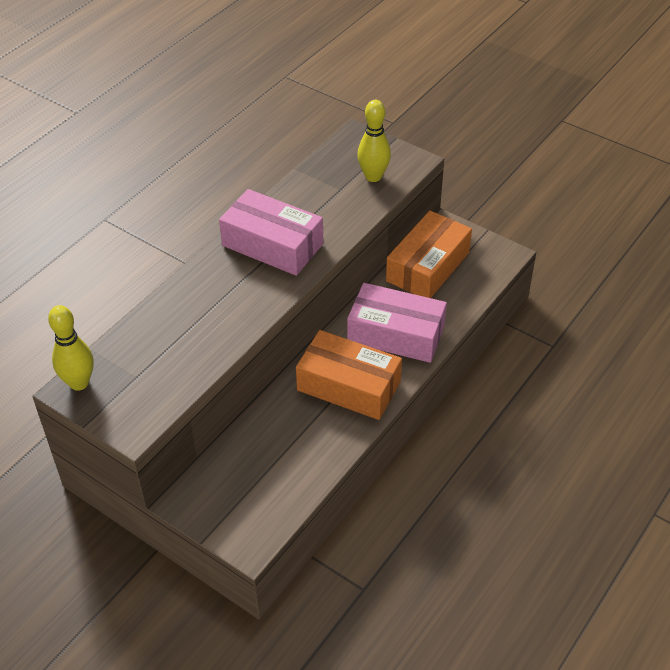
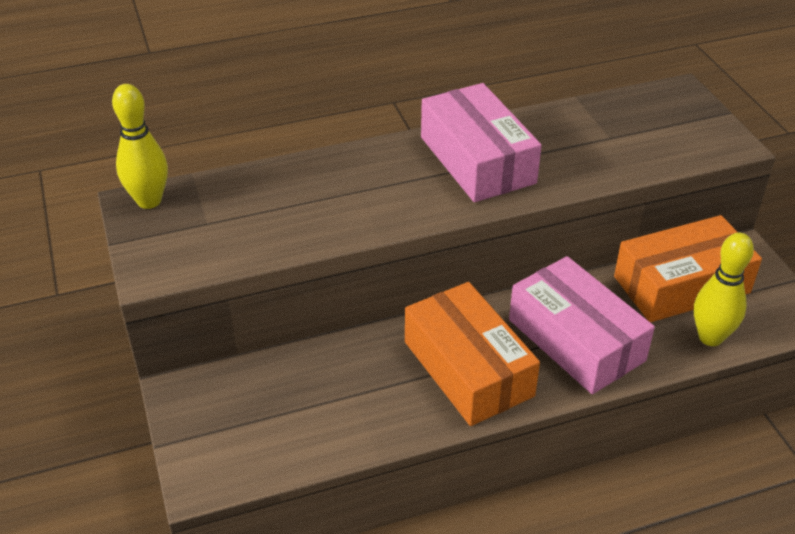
camera: 35 degrees right, 5 degrees down
(373, 176) = (663, 140): yellow bowling pin -> yellow bowling pin (710, 337)

